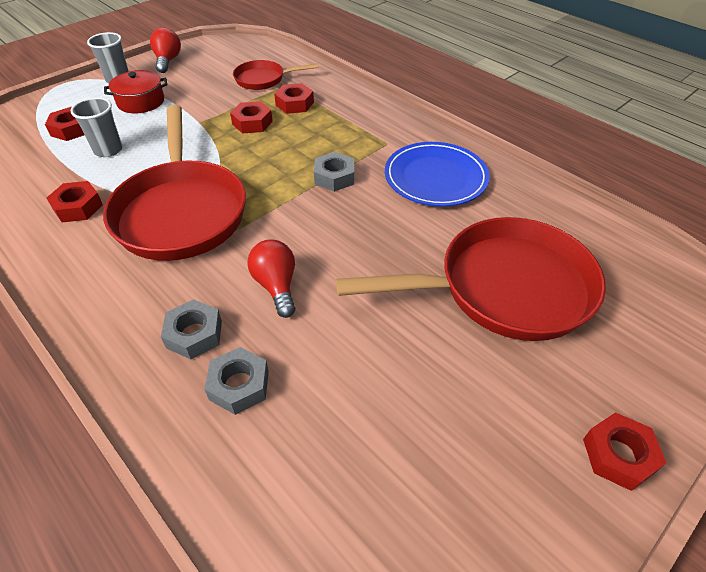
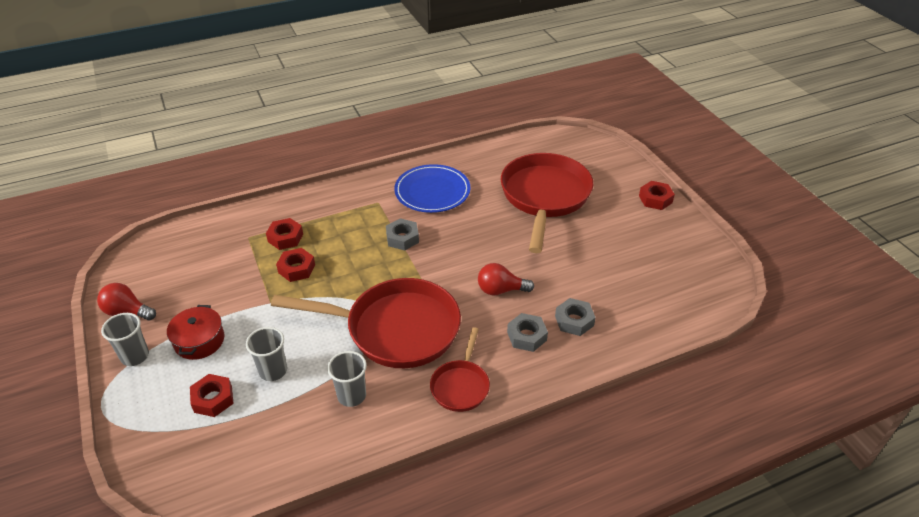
camera: 70 degrees left, 5 degrees down
(78, 207) = (351, 396): red nut -> grey cup
(263, 79) = (227, 249): red pan -> red pan (461, 385)

